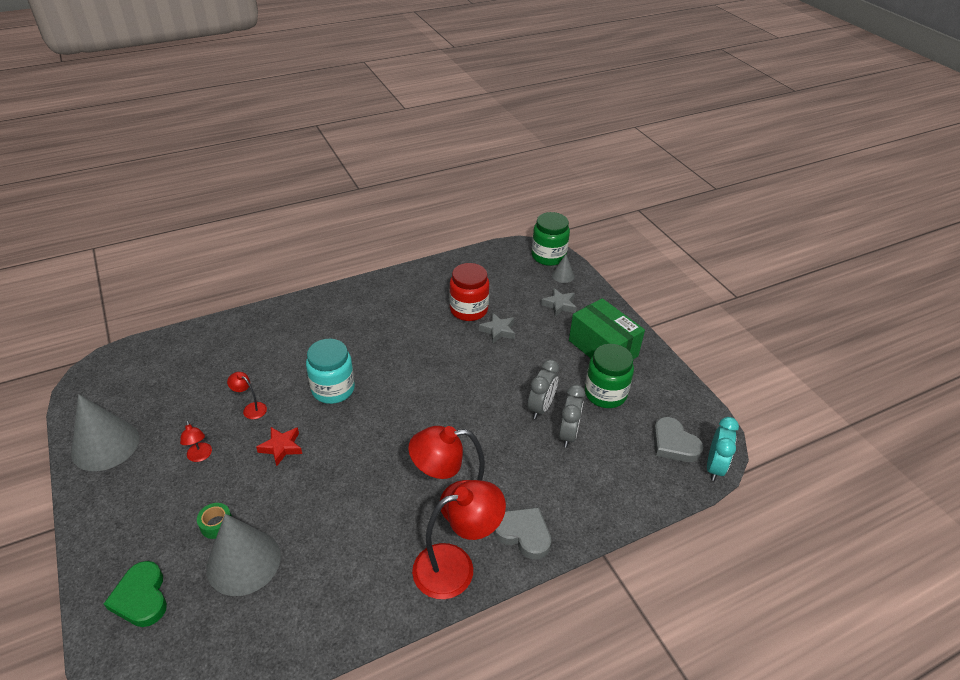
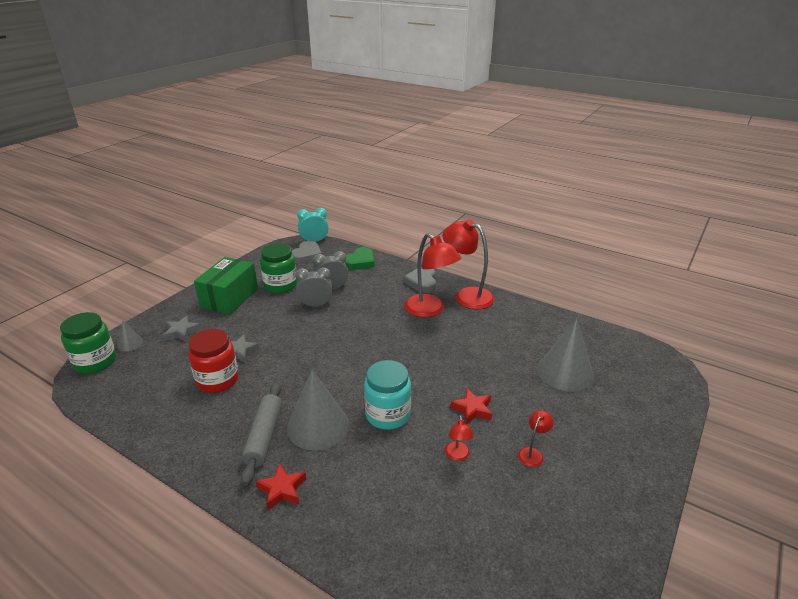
camera: 120 degrees left, 10 degrees down
(105, 445) = (603, 537): grey cone -> grey cone (318, 426)
(141, 597) = (641, 402): green heart -> green heart (360, 262)
(216, 524) = (563, 401): green tape -> none
(323, 310) = (282, 490): none -> red star
(380, 316) = (264, 436): none -> grey rolling pin

